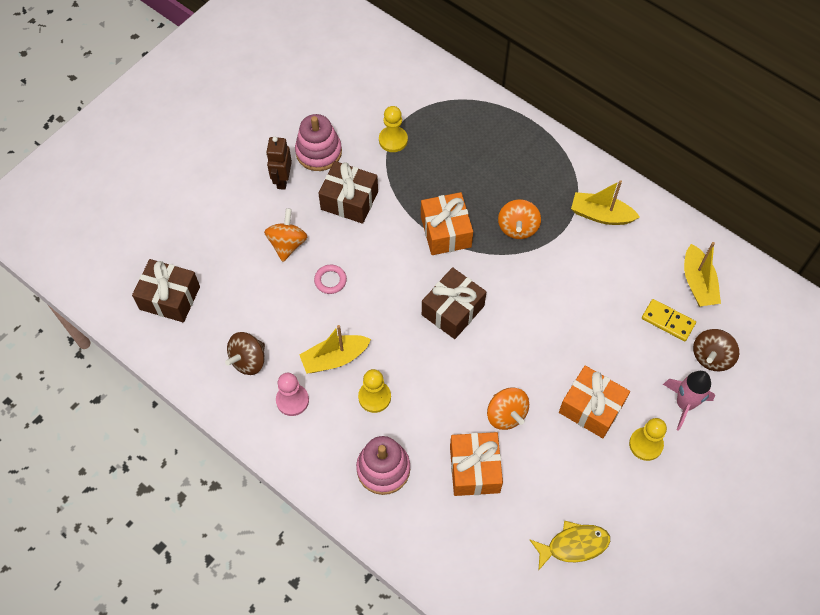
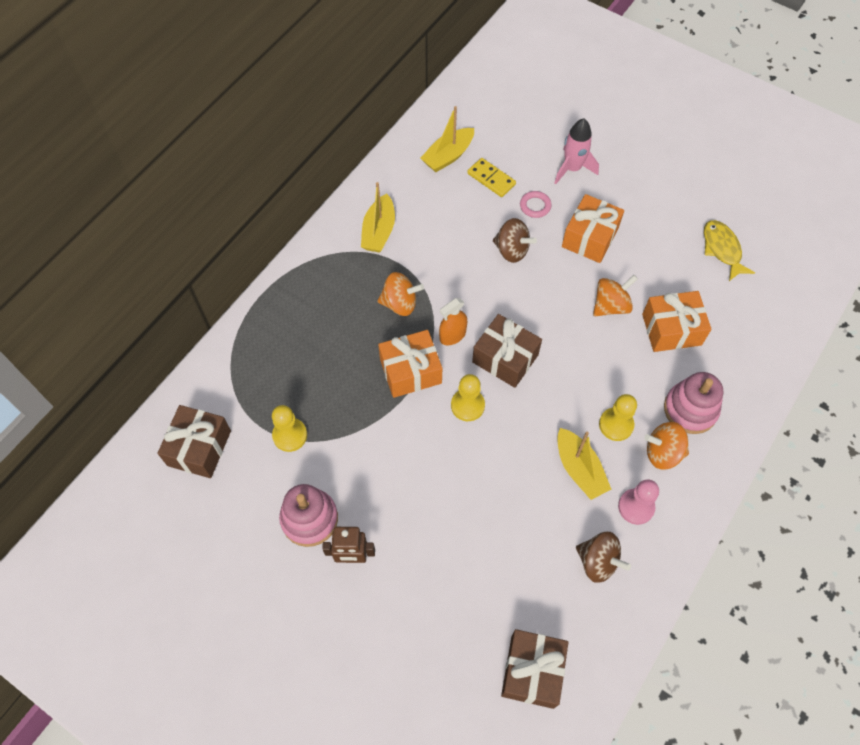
camera: 95 degrees left, 0 degrees up
(287, 244) = (442, 539): orange spinning top -> orange spinning top (662, 453)
(330, 280) = (485, 484): pink ring -> pink ring (535, 206)
(349, 200) = (377, 475): brown gift -> brown gift (199, 448)
(480, 268) = (452, 335): none -> orange spray bottle
(645, 444) = (616, 197): yellow pawn -> yellow pawn (467, 405)
(668, 321) = (491, 179): yellow domino -> yellow domino turned 75 degrees counterclockwise
(698, 283) = (448, 156): yellow boat -> yellow boat turned 150 degrees clockwise
(711, 357) = (522, 148): brown spinning top -> brown spinning top (512, 250)

